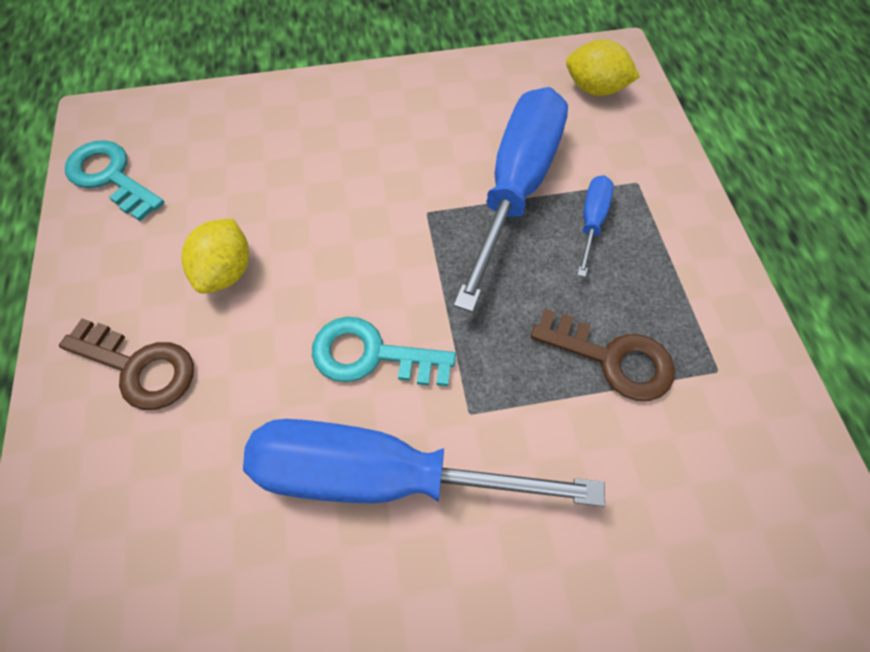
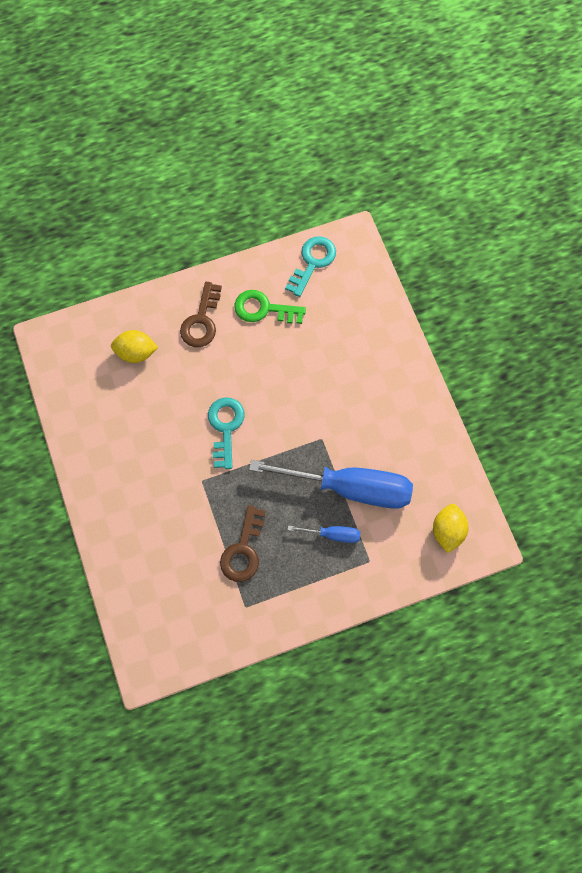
camera: 80 degrees right, 10 degrees up
(162, 259) = (263, 309): none -> green key
(226, 271) = (262, 343): yellow lemon -> yellow lemon (136, 352)
(381, 476) = (165, 445): blue screwdriver -> none

